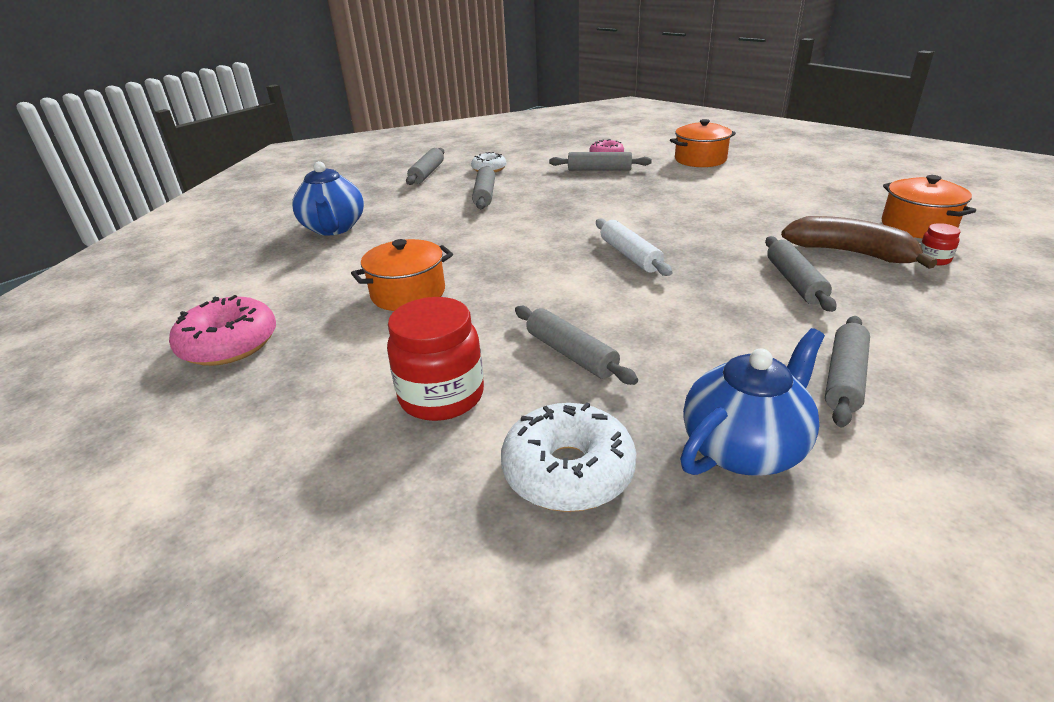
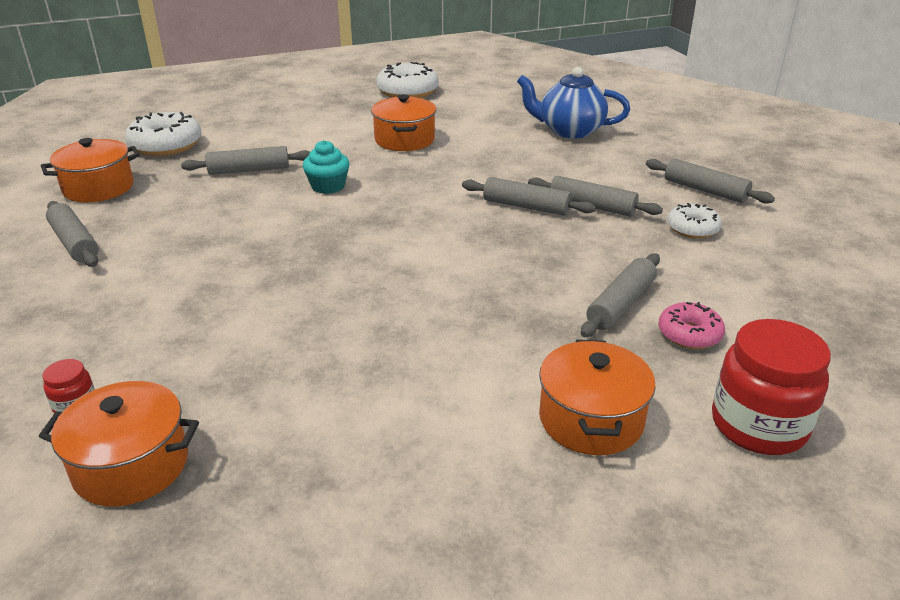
camera: 115 degrees right, 0 degrees up
(229, 344) = (407, 92): pink donut -> white donut
(441, 396) = (269, 131): red jar -> red jar (758, 425)
(558, 293) = (328, 186): none -> turquoise cupcake
(630, 255) = (345, 234): white rolling pin -> none
(744, 448) = (98, 188): blue teapot -> orange pot
(795, 282) = (184, 291): grey rolling pin -> grey rolling pin (526, 206)
(850, 253) = (170, 358): brown banana -> none

